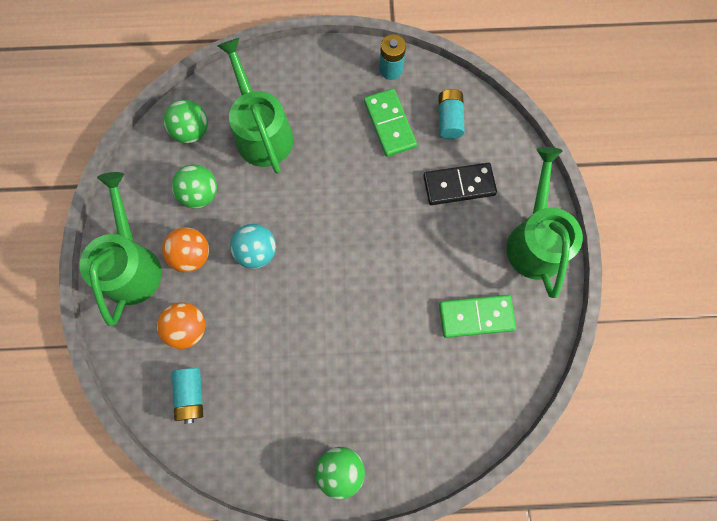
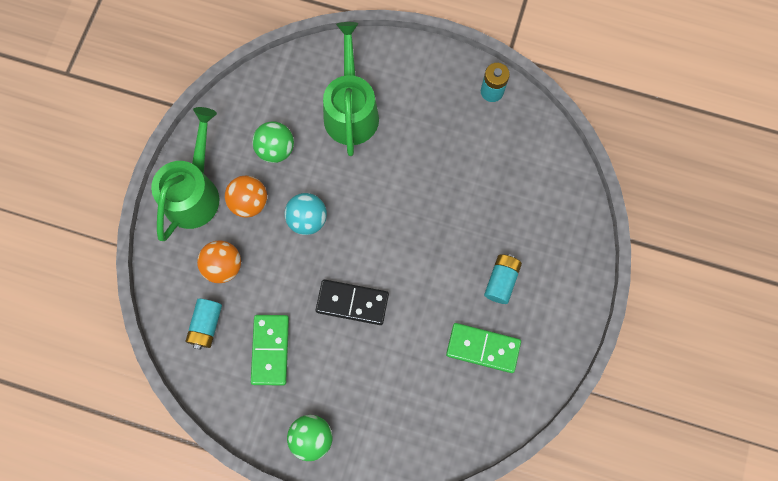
camera: 20 degrees right, 0 degrees up
(191, 131) = (288, 88): green ball -> none
(389, 124) = (471, 143): green domino -> green domino (270, 350)
(449, 119) = (528, 157): turquoise battery -> turquoise battery (501, 281)
(459, 185) = (514, 222): black domino -> black domino (352, 302)
(535, 239) = (565, 298): green watering can -> none

